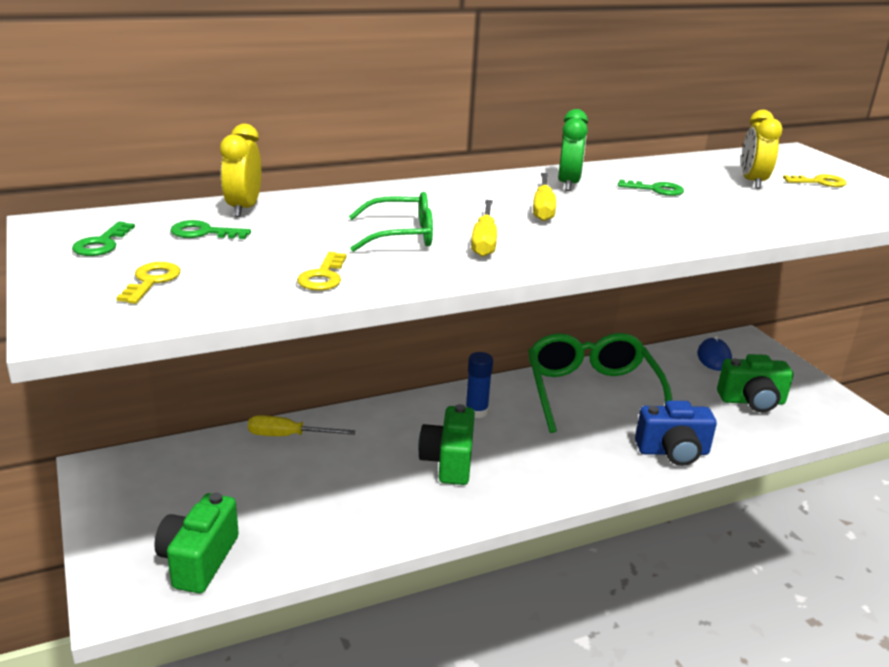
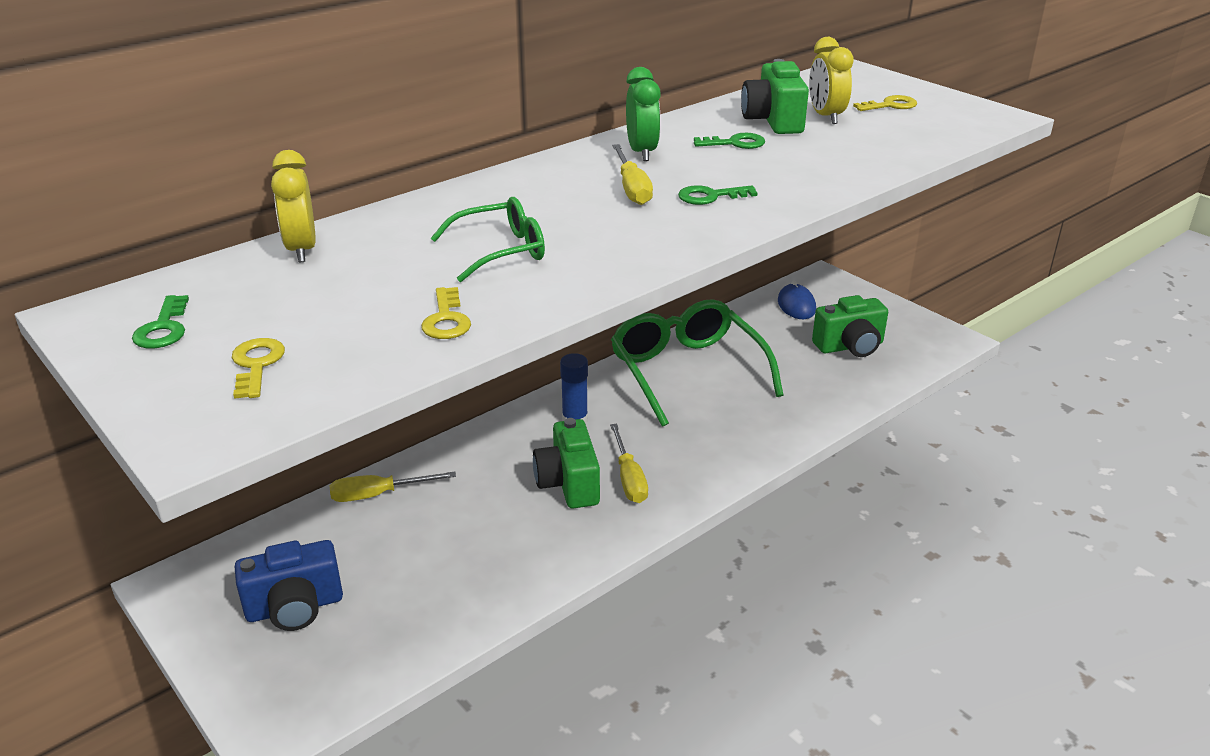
camera: 15 degrees left, 5 degrees up
(199, 560) = (343, 660): green camera -> green camera (773, 121)
(203, 232) = (275, 290): green key -> green key (710, 196)
(484, 241) = (593, 241): yellow screwdriver -> yellow screwdriver (629, 478)
(673, 452) = (792, 419): blue camera -> blue camera (295, 607)

